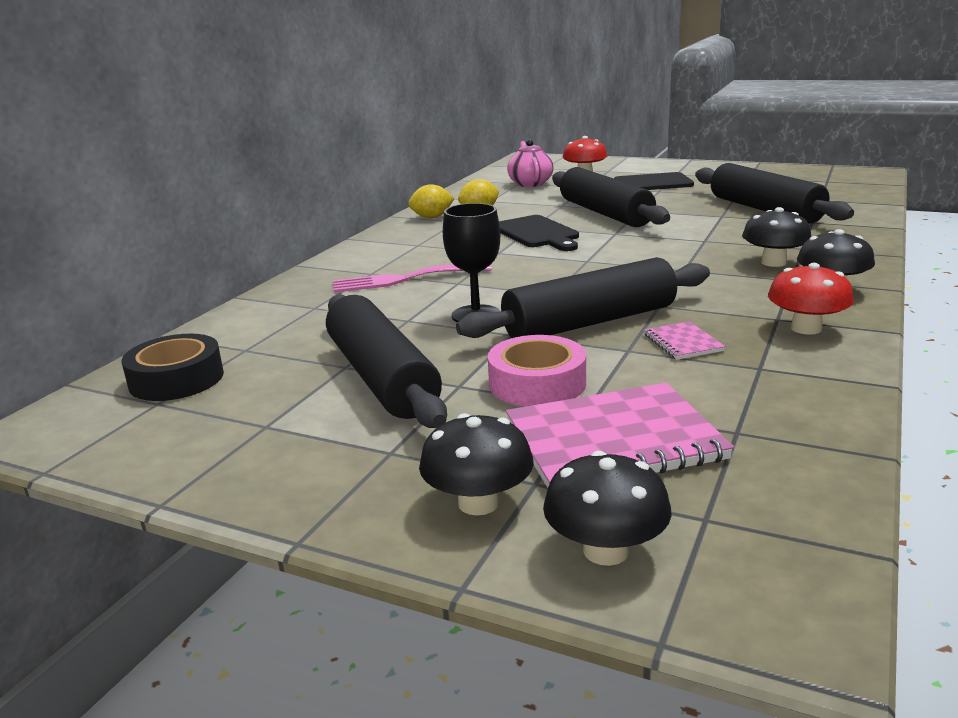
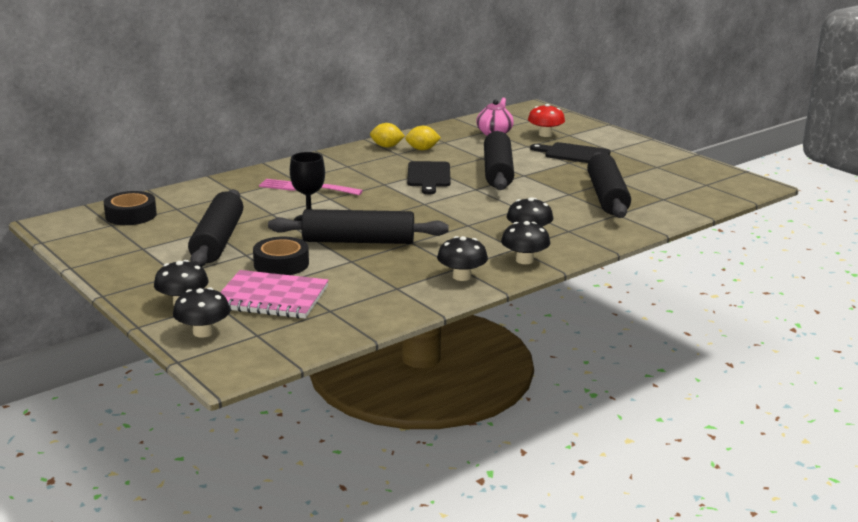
camera: 25 degrees right, 0 degrees up
(537, 383) = (281, 264): pink tape -> black tape
(682, 343) = (384, 265): pink notebook -> none
(806, 328) = (461, 276): red mushroom -> black mushroom

